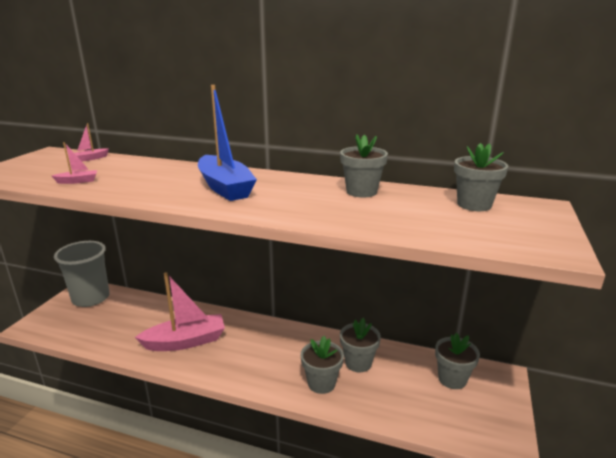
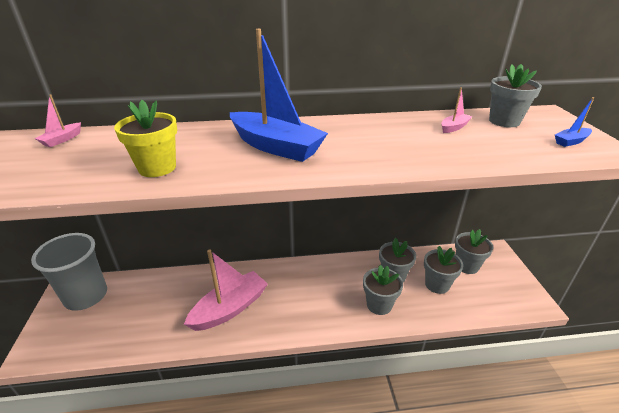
camera: 25 degrees left, 10 degrees up
(78, 181) = (87, 174): pink boat -> pink boat (454, 127)
(124, 185) = (157, 168): none -> yellow flower pot
(361, 191) = (405, 126): grey flower pot -> grey flower pot (437, 284)
(522, 234) = (571, 141): none -> blue boat

